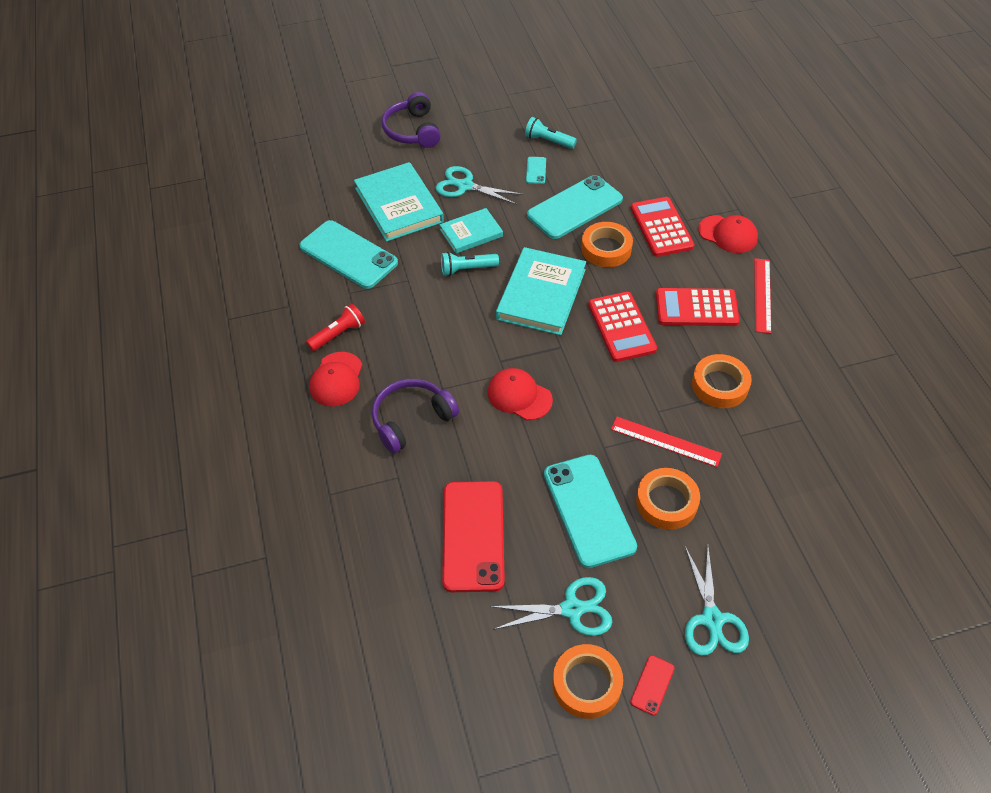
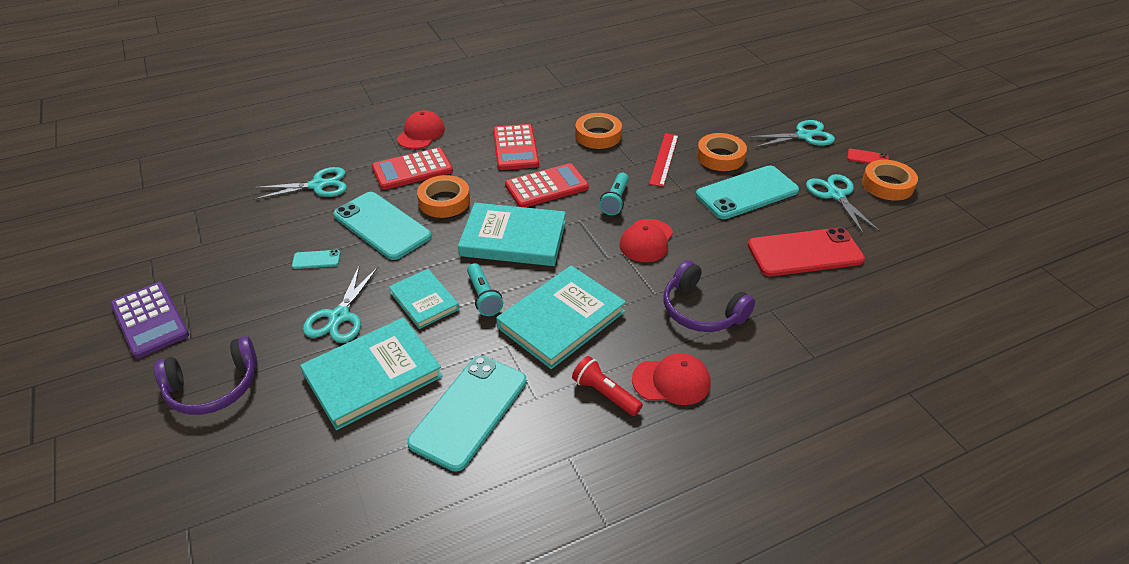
camera: 100 degrees left, 10 degrees down
(427, 317) = (561, 319): none -> turquoise book
(486, 95) = (150, 320): none -> purple calculator
(548, 141) = (263, 254): turquoise flashlight -> turquoise flashlight (615, 200)
(641, 166) = (318, 185): none -> turquoise scissors
(762, 295) = (494, 117): red ruler -> none

